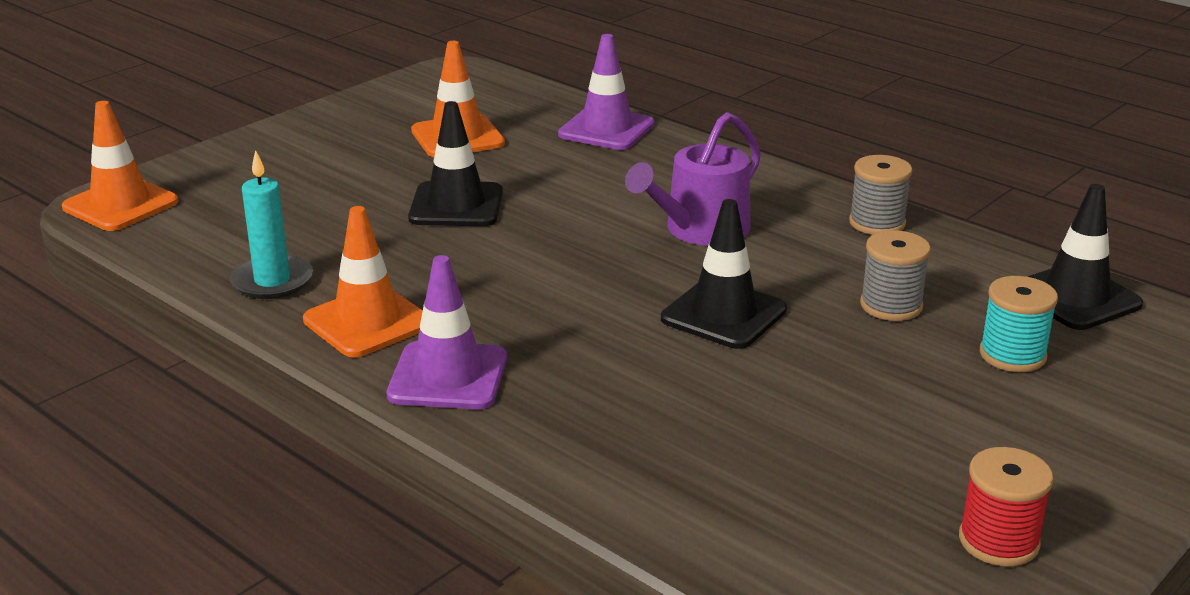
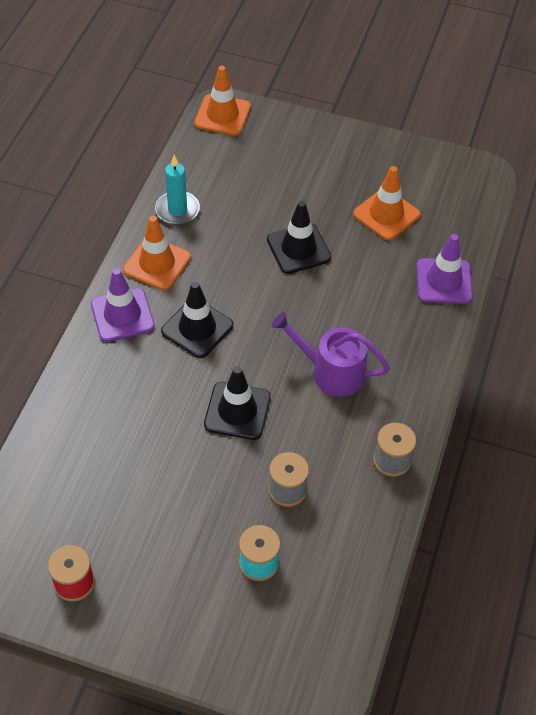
camera: 65 degrees right, 25 degrees up
(1075, 297) = (347, 588): black traffic cone -> black traffic cone (197, 328)

